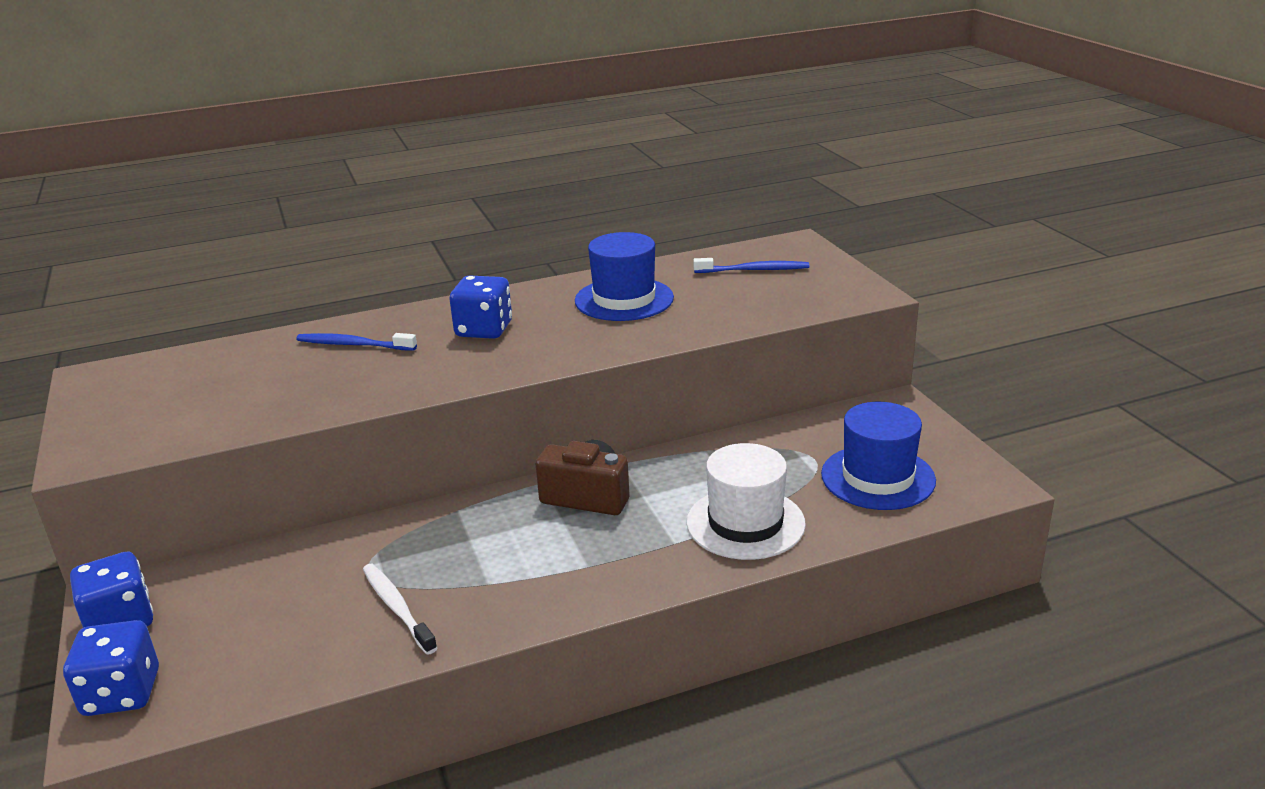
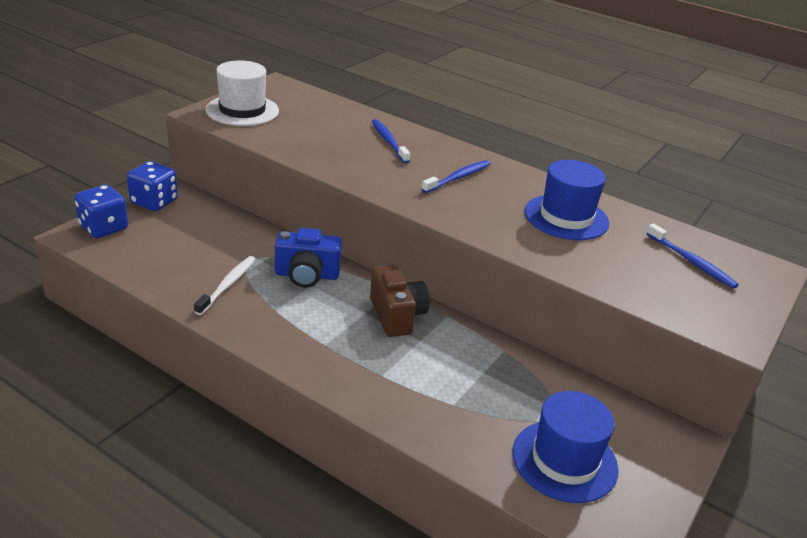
camera: 50 degrees right, 5 degrees up
(447, 536) = (307, 275): none -> blue camera
(484, 330) = (458, 178): blue dice -> blue toothbrush
(745, 523) = (435, 403): white hat -> white hat (242, 110)

